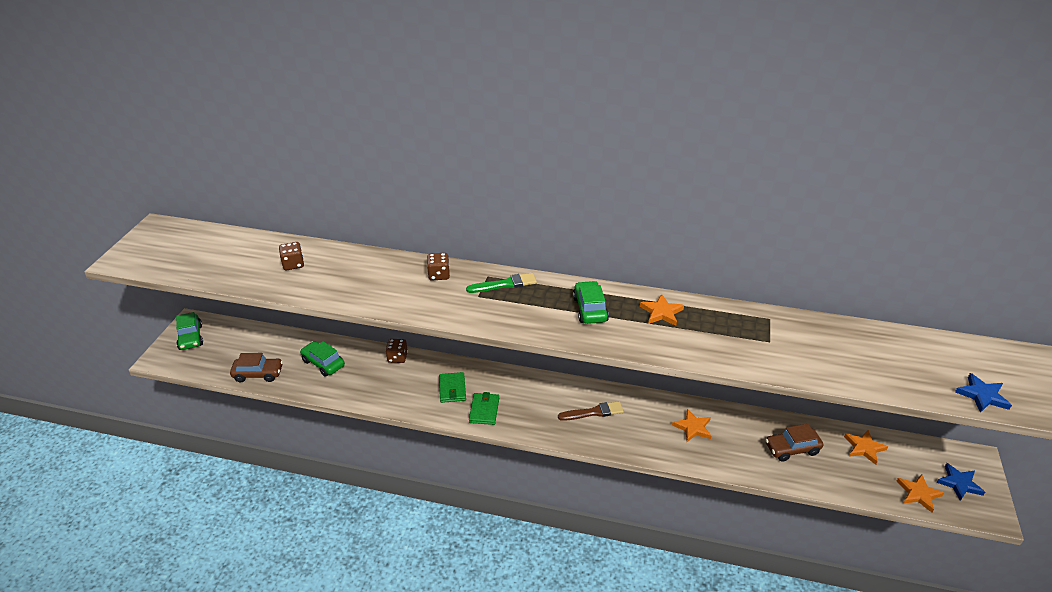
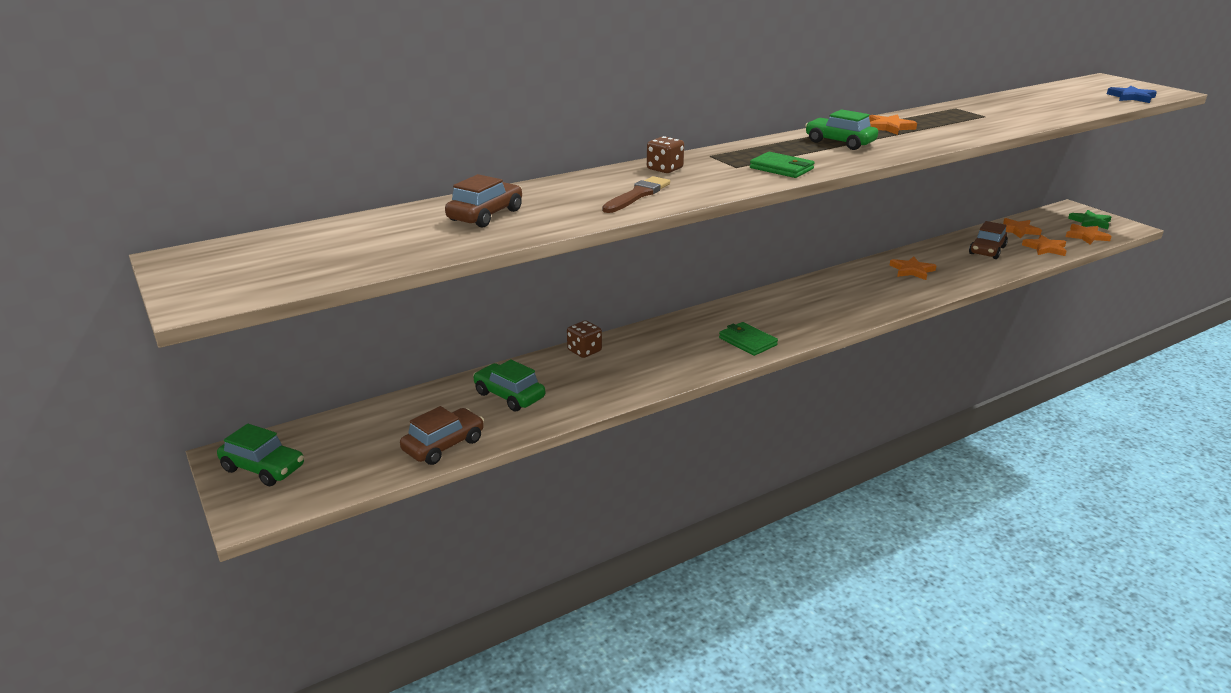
camera: 45 degrees left, 10 degrees down
(293, 264) = (485, 215): brown dice -> brown car
(323, 363) = (509, 396): green car -> green car turned 45 degrees clockwise
(452, 389) = (688, 344): green wallet -> green wallet (781, 168)
(504, 284) = (738, 154): green brush -> none
(593, 412) = (831, 297): brown brush -> brown brush (637, 195)
(849, 479) = (1045, 248): none -> orange star
(959, 483) = (1090, 222): blue star -> green star

